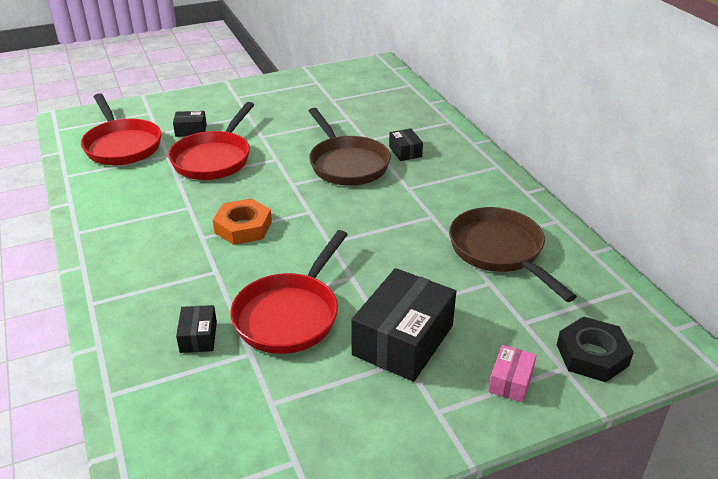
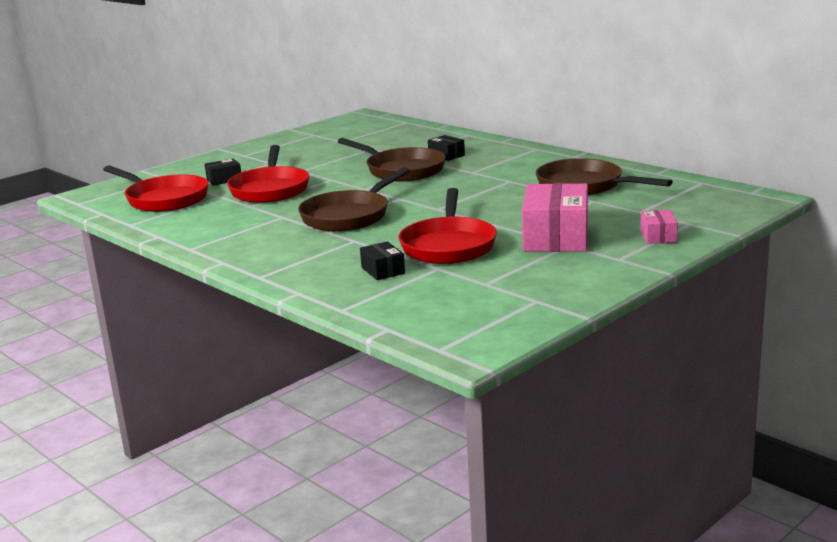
camera: 20 degrees left, 15 degrees down
(243, 227) = (349, 216): orange nut -> brown pan
(403, 340) = (556, 237): black box -> pink box
(592, 355) = (704, 214): black nut -> none

